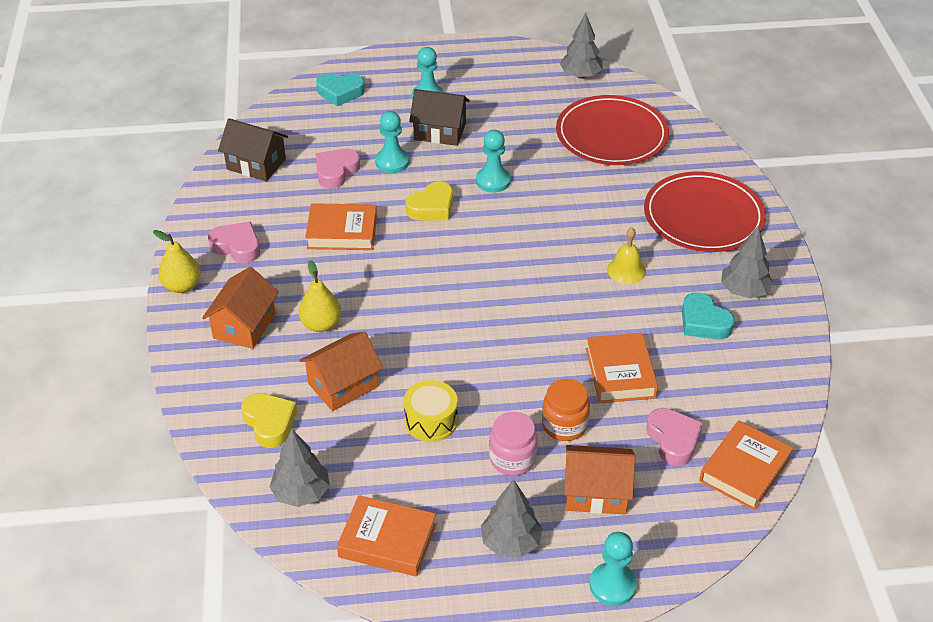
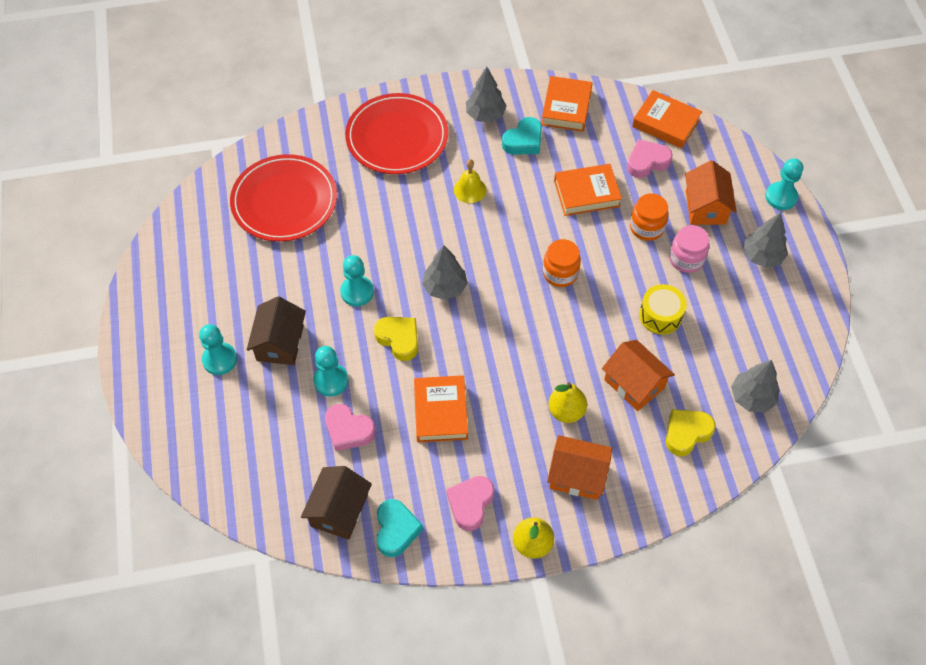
camera: 95 degrees left, 15 degrees up
(340, 92) = (209, 446): turquoise heart -> turquoise heart (396, 530)
(387, 541) = (780, 333): orange book -> orange book (566, 108)
(502, 337) = (560, 273): none -> orange jar
(580, 75) = (186, 227): grey tree -> grey tree (445, 287)

